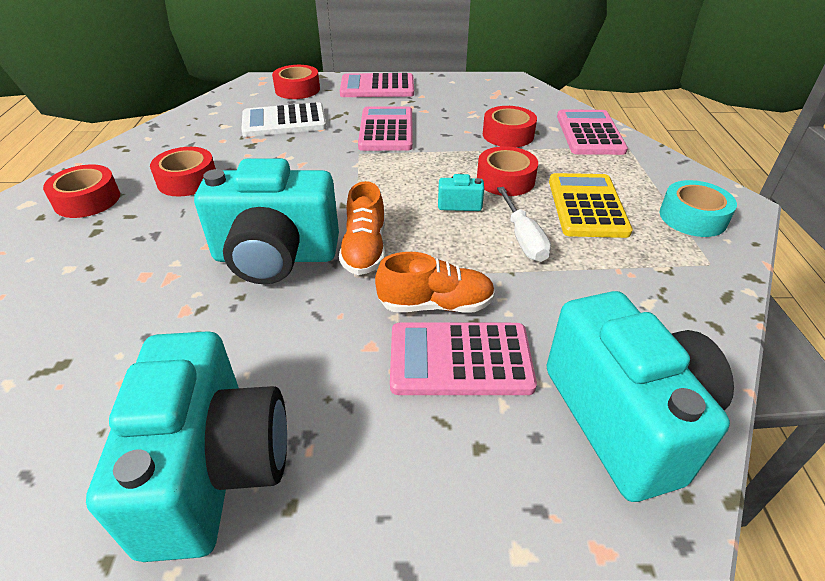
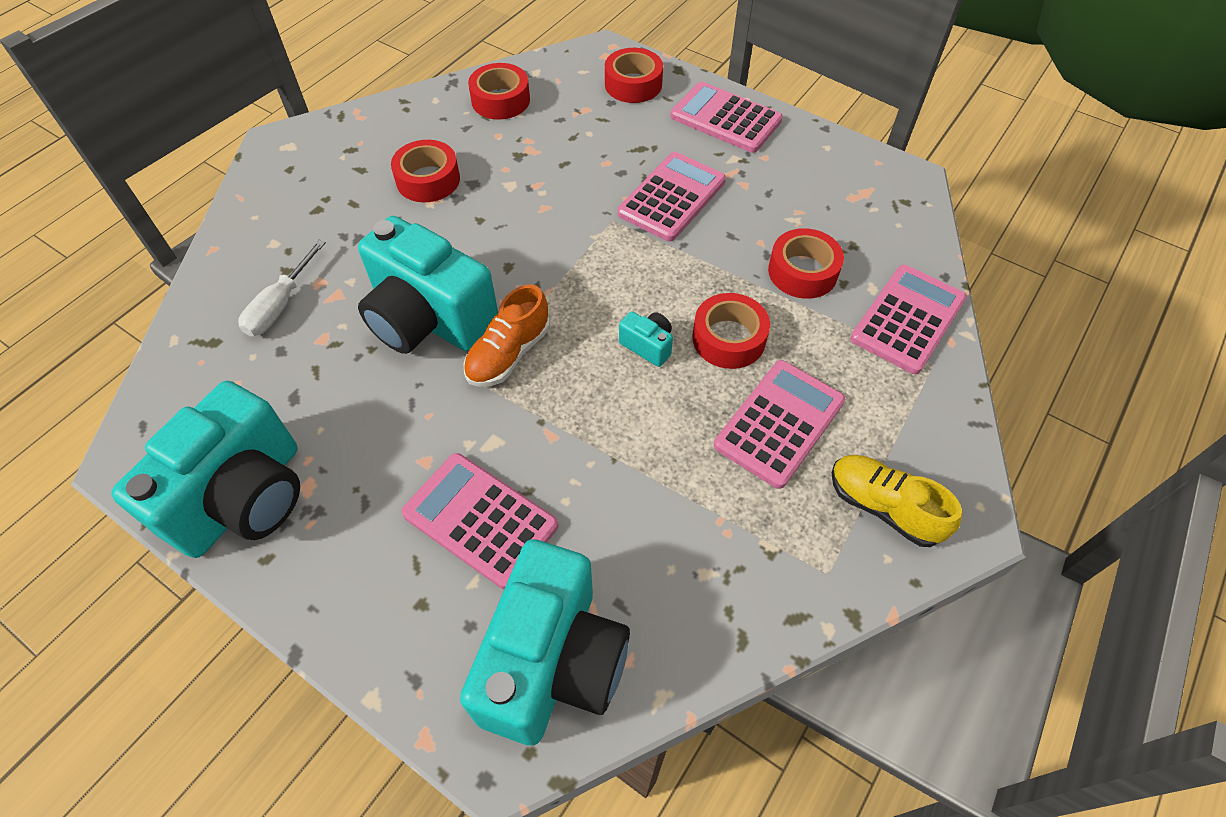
camera: 35 degrees right, 15 degrees up
(87, 200) = (334, 165): red tape -> red tape (500, 100)
(284, 121) = (578, 133): white calculator -> none
(436, 305) = (512, 453): orange shoe -> none
(523, 239) = (666, 427): white screwdriver -> white screwdriver (280, 306)
(587, 206) = (779, 423): yellow calculator -> pink calculator
(692, 217) = (884, 507): turquoise tape -> yellow shoe

